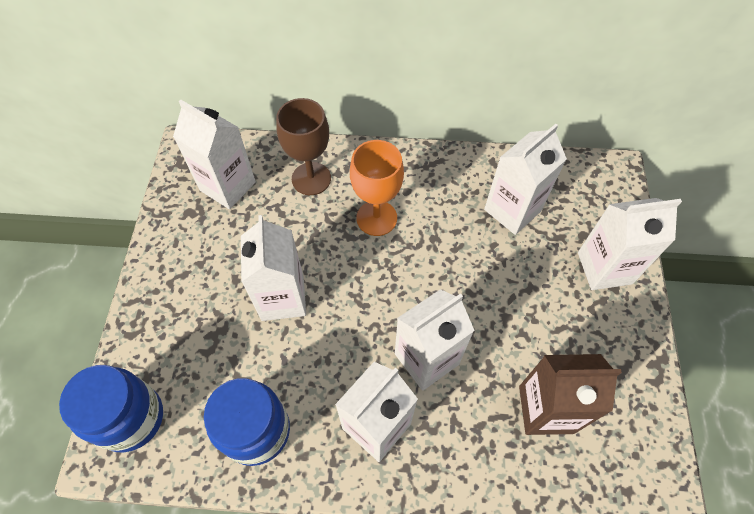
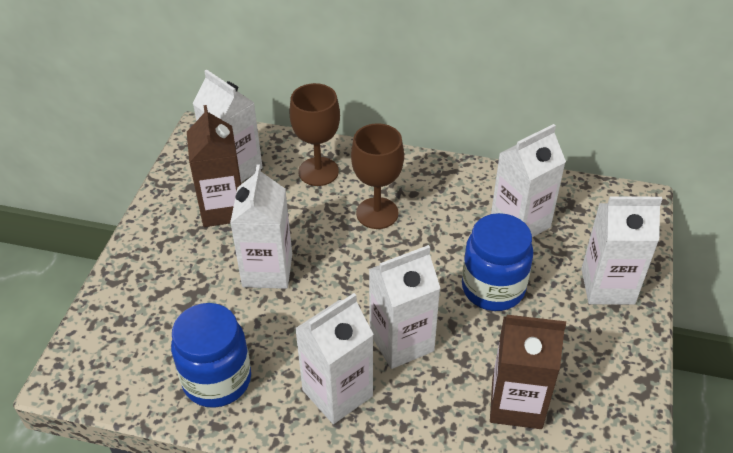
camera: 10 degrees right, 15 degrees down
(131, 418) = (98, 352): blue jar -> blue jar (493, 288)
(225, 234) = (223, 209): none -> brown carton
(376, 218) = (377, 213): orange goblet -> brown goblet

